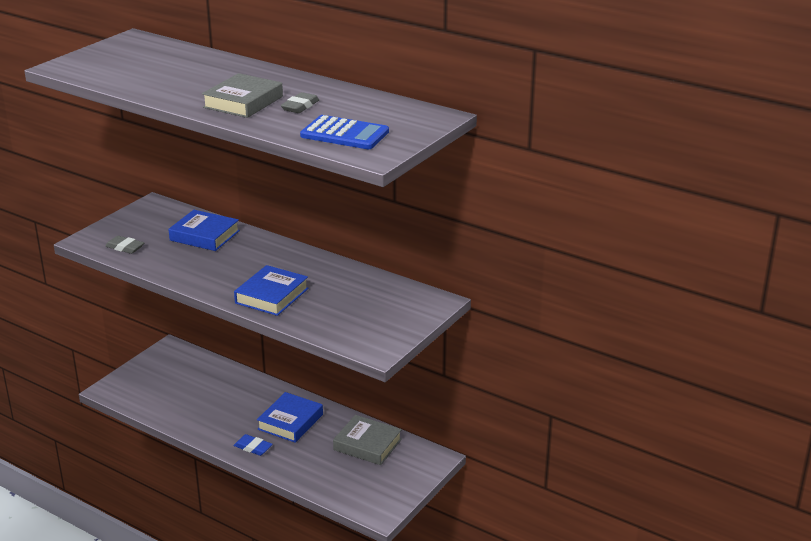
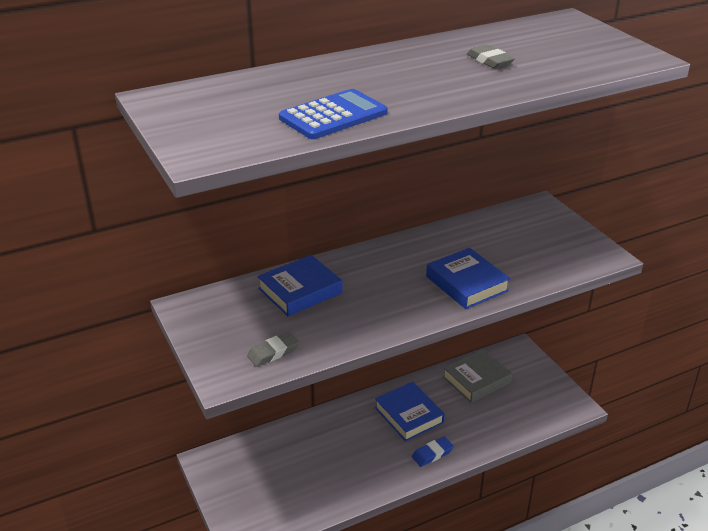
camera: 60 degrees left, 5 degrees up
(243, 102) = (450, 81): grey book -> none
(345, 134) = (581, 57): blue calculator -> blue calculator (333, 115)

